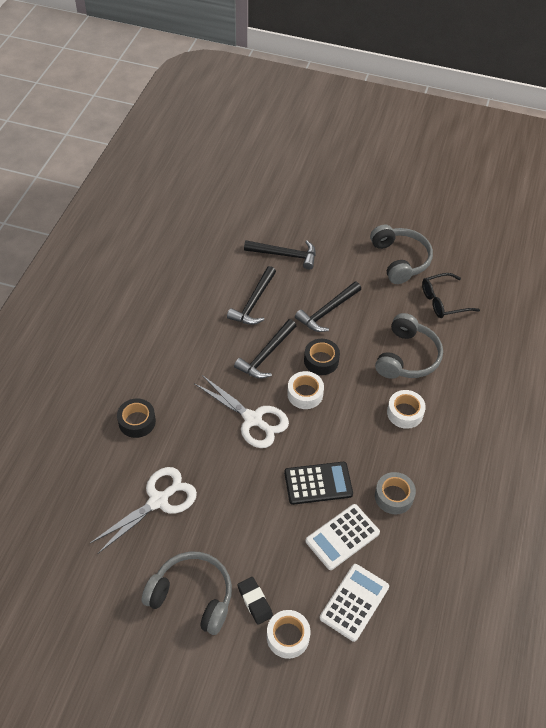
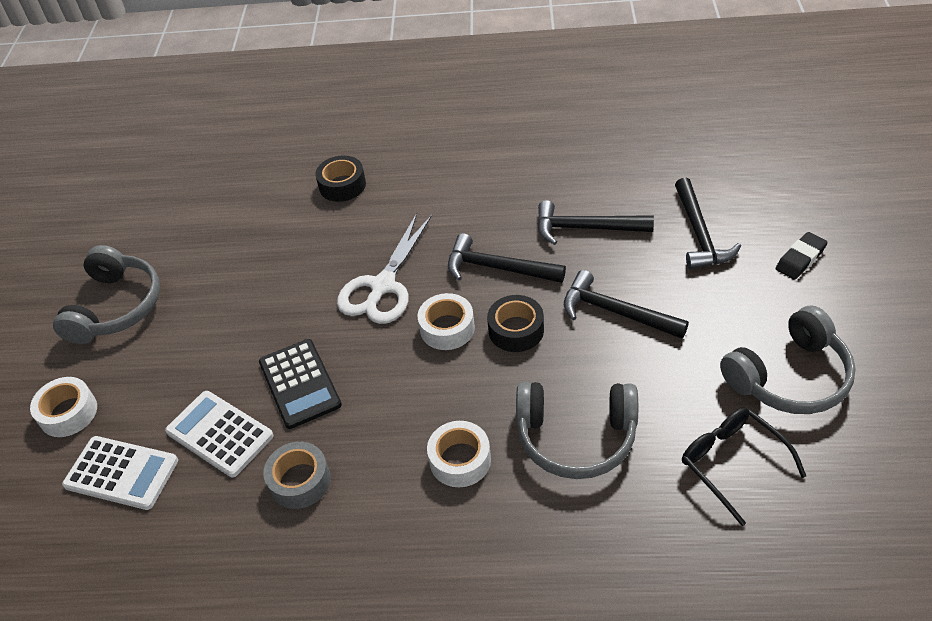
camera: 80 degrees right, 5 degrees down
(158, 501) = (237, 238): white scissors -> none
(255, 601) = (114, 366): black eraser -> black eraser (800, 259)

